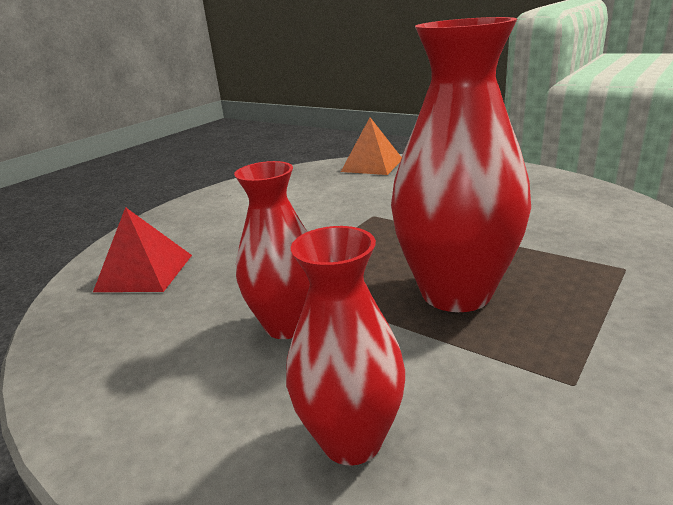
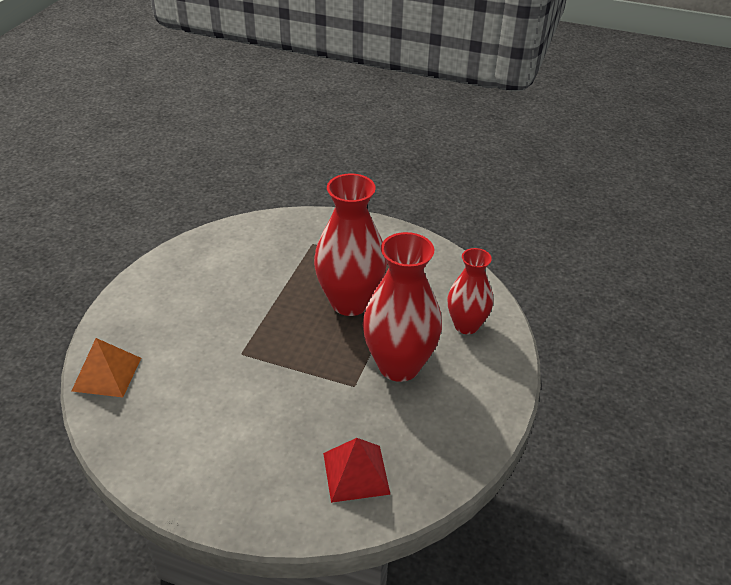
camera: 110 degrees left, 15 degrees up
(287, 325) = (399, 365): red vase -> red vase, size x1.61

